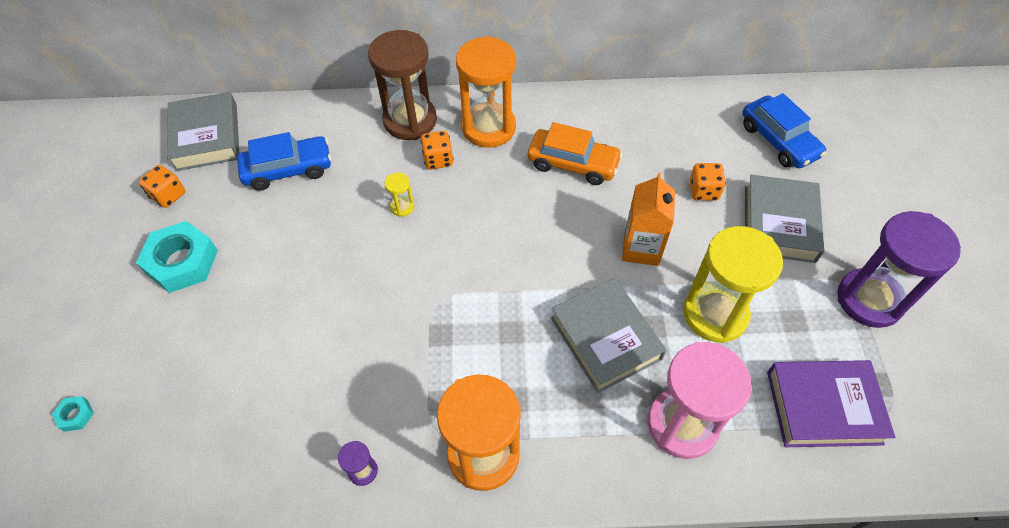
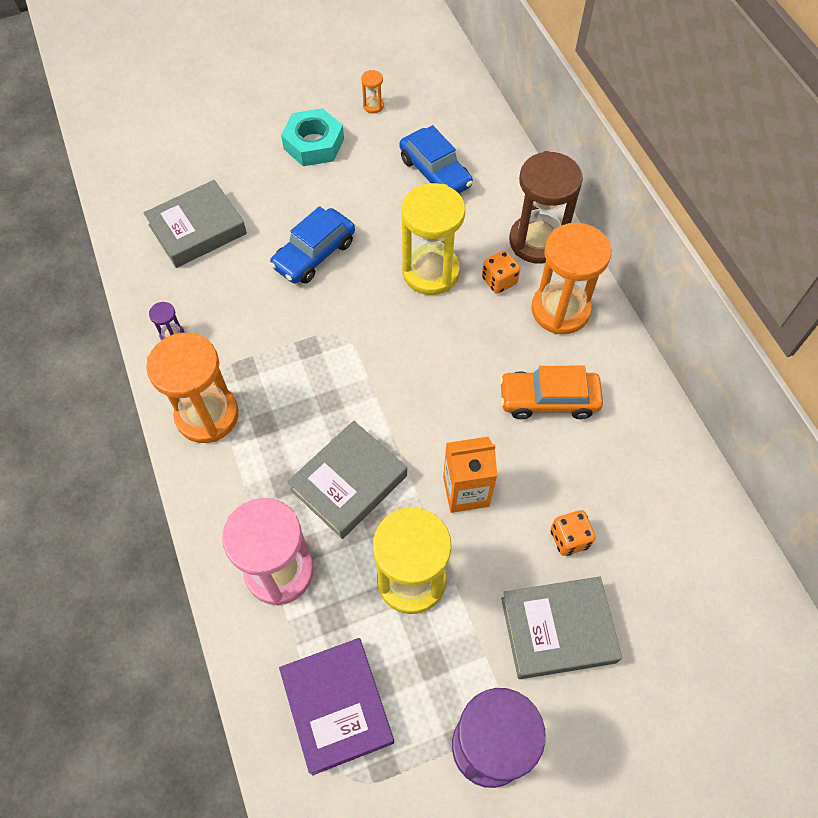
camera: 70 degrees right, 5 degrees up
(76, 415) = (168, 144): turquoise nut -> none
(168, 195) = (373, 106): orange dice -> orange hourglass
(207, 137) = (444, 102): grey book -> grey book (197, 229)
(402, 207) = (430, 272): yellow hourglass -> yellow hourglass, size x2.44
(573, 164) = (548, 400): orange car -> orange car turned 90 degrees clockwise
(778, 140) = (687, 611): blue car -> blue car (314, 254)

